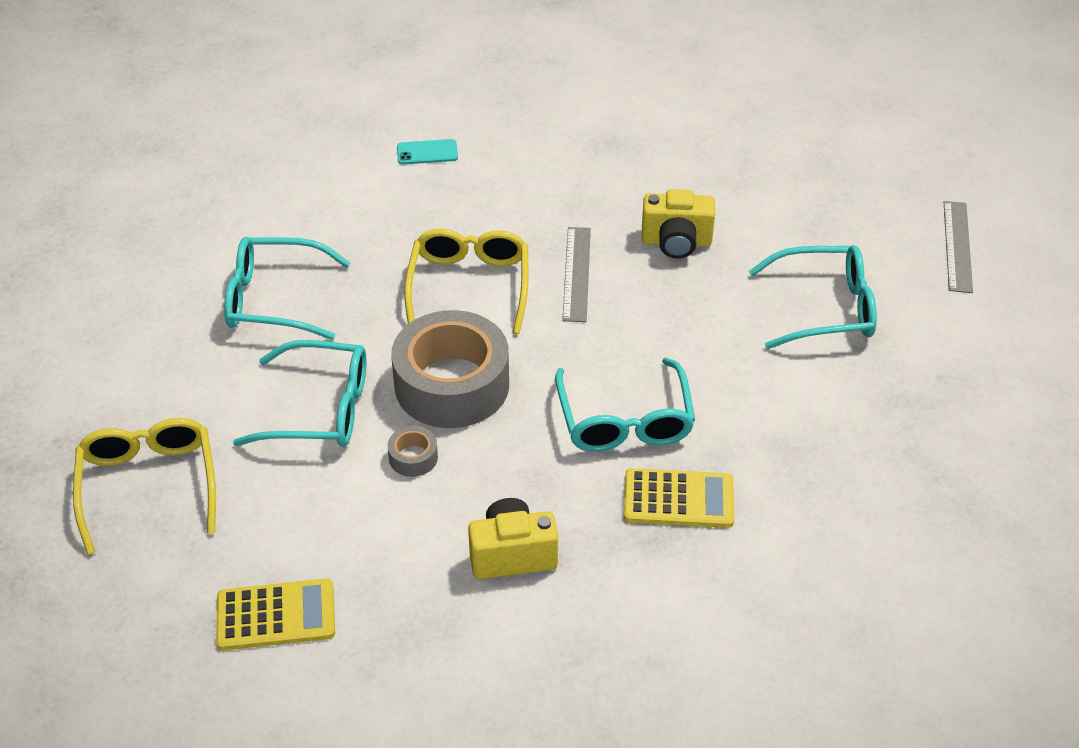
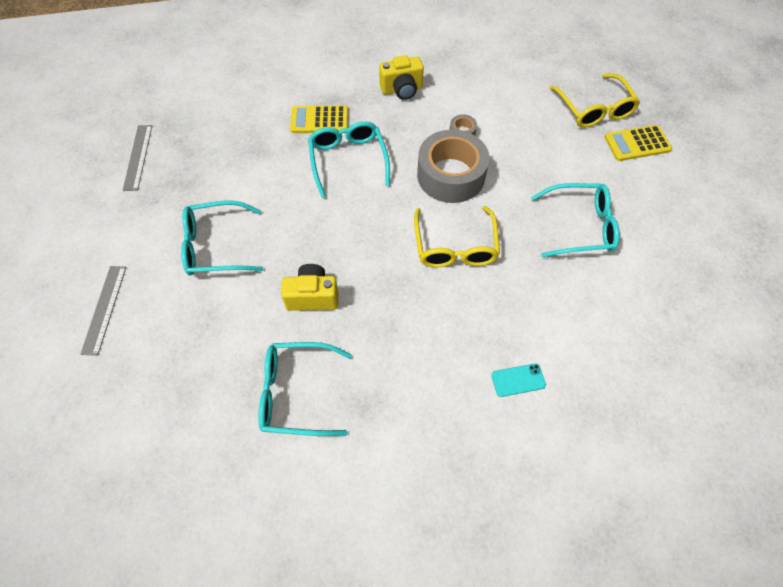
camera: 175 degrees right, 15 degrees up
(276, 615) = (505, 59): yellow calculator -> yellow calculator (637, 143)
(319, 409) = (523, 155): turquoise glasses -> turquoise glasses (297, 393)
(577, 273) = (383, 262): grey ruler -> grey ruler (138, 157)

